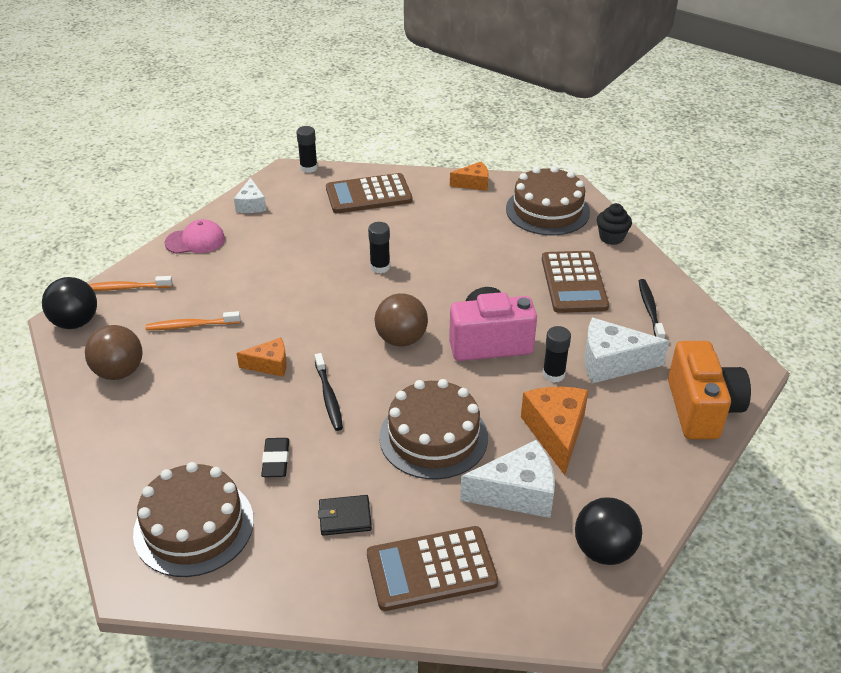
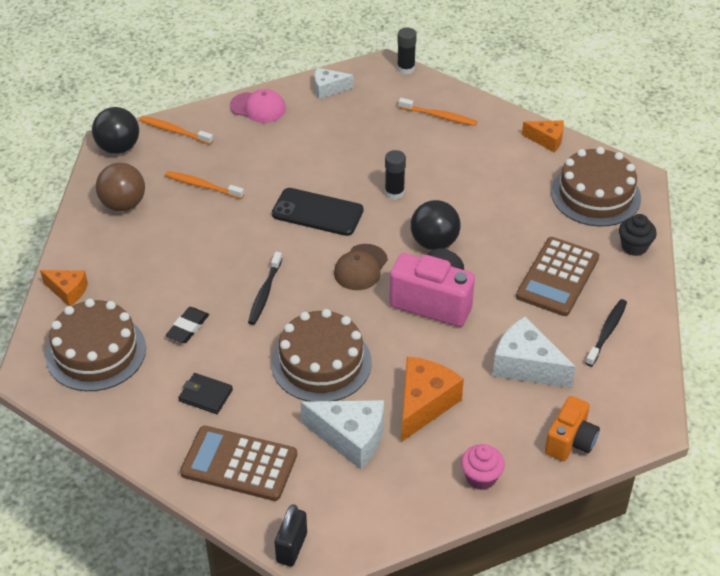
camera: 30 degrees right, 5 degrees up
(251, 205) = (328, 89): white cheese -> white cheese turned 60 degrees clockwise
(269, 365) = (239, 246): orange cheese -> orange cheese (68, 291)
(323, 308) = (317, 212): none -> black phone
(368, 195) = (439, 116): brown calculator -> orange toothbrush
(401, 339) = (360, 267): brown ball -> brown cap
(549, 626) = (291, 548): none -> black padlock
(553, 374) = (465, 354): black glue stick -> none
(604, 550) = (381, 514): black ball -> black ball (434, 242)
(659, 474) = (481, 477): none -> pink cupcake
(701, 409) = (570, 441): orange camera -> orange camera, size x0.64

